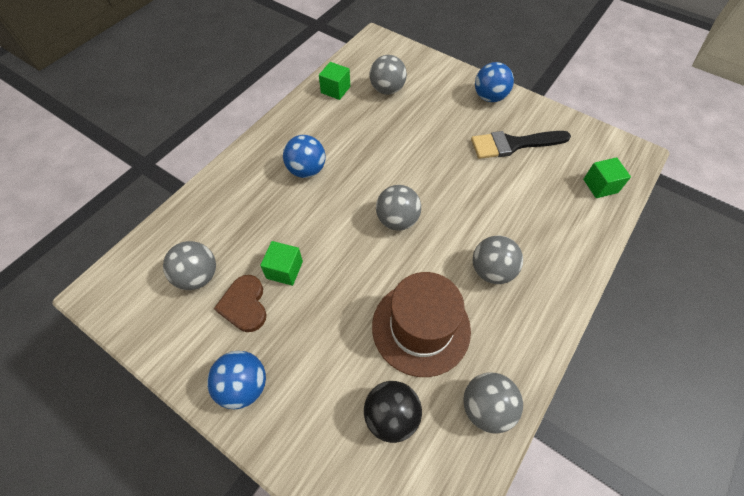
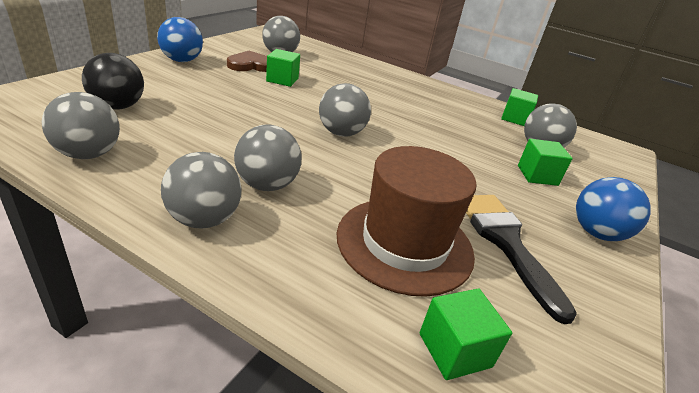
camera: 80 degrees right, 25 degrees down
(306, 170) = (396, 96): blue ball -> none
(421, 327) = (203, 130): brown hat -> brown hat (404, 243)
(429, 104) = (537, 175): none -> green cube
(542, 304) = (204, 219): none -> grey ball

